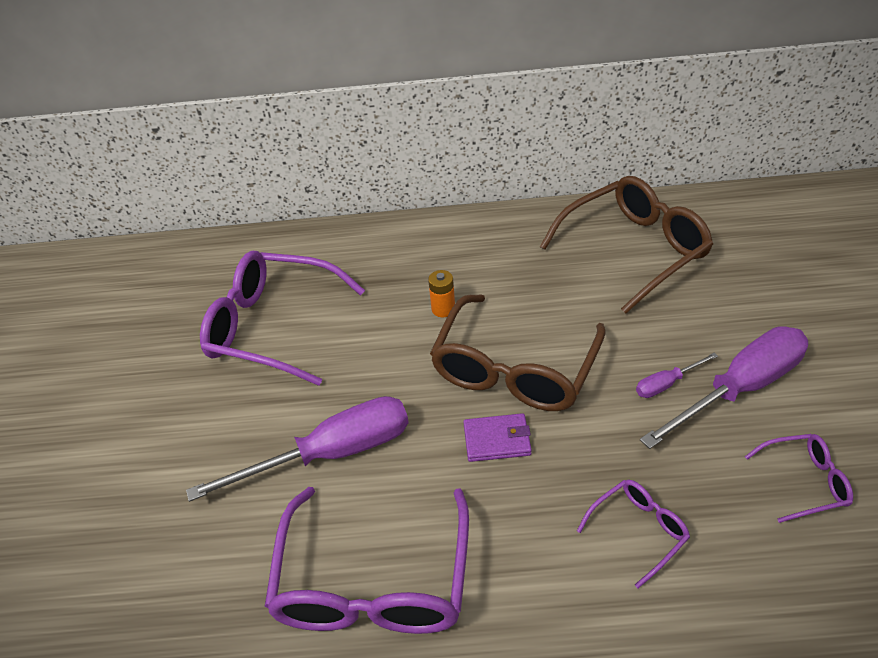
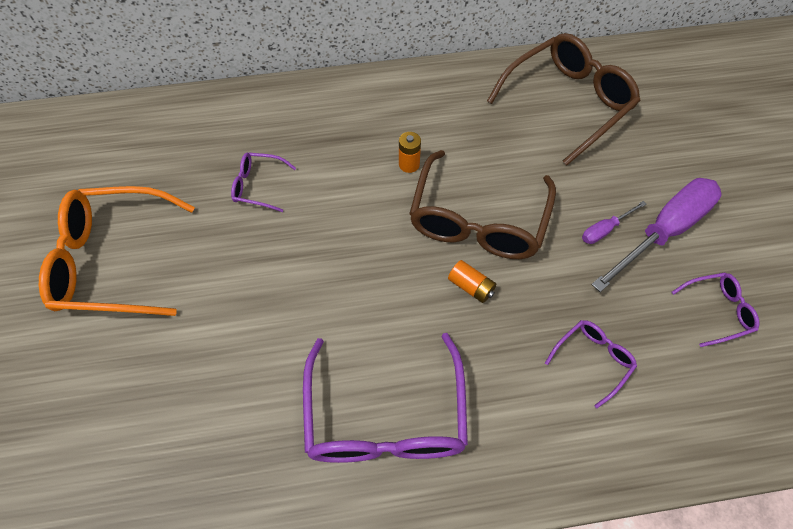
camera: 10 degrees left, 15 degrees up
(104, 397) = (113, 261): none -> orange glasses
(273, 326) = (258, 186): purple glasses -> purple glasses, size x0.47
(332, 453) = (331, 306): purple screwdriver -> none
(497, 440) = (471, 287): purple wallet -> orange battery

